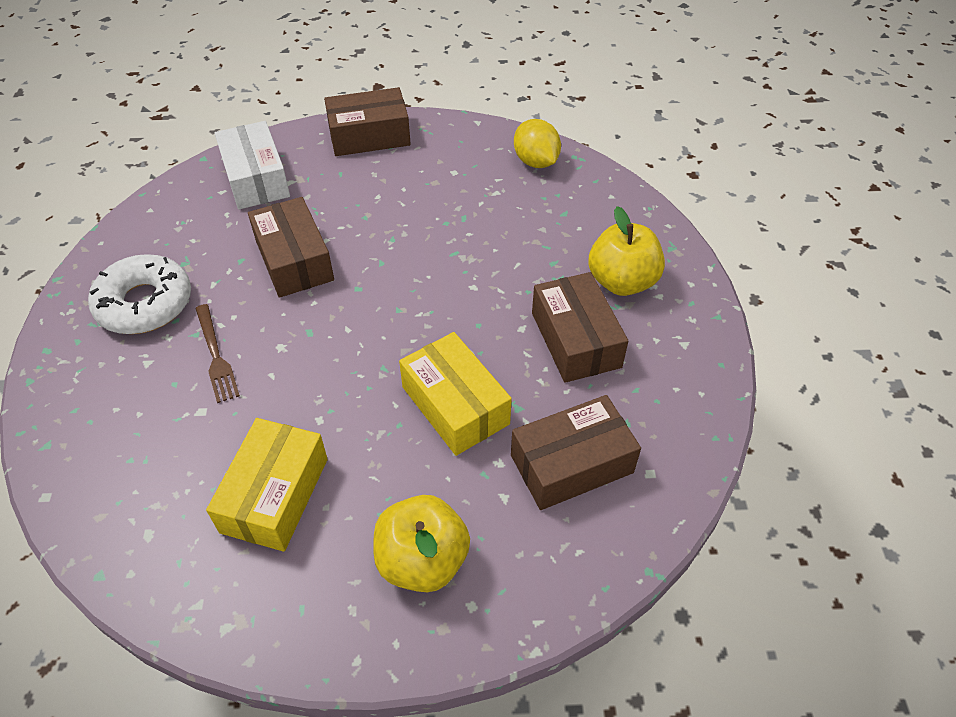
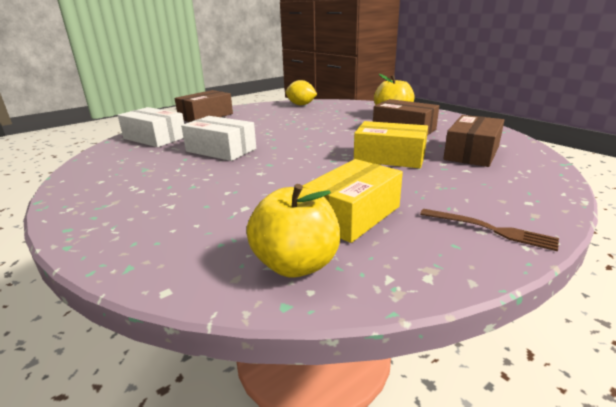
camera: 35 degrees left, 25 degrees down
(145, 304) = (134, 188): white donut -> none
(215, 355) = (221, 187): brown fork -> brown fork (490, 229)
(275, 495) = (352, 215): yellow box -> yellow box turned 60 degrees clockwise
(294, 260) = (221, 150): brown box -> white box
(422, 560) = (476, 200): yellow apple -> yellow apple (296, 264)

